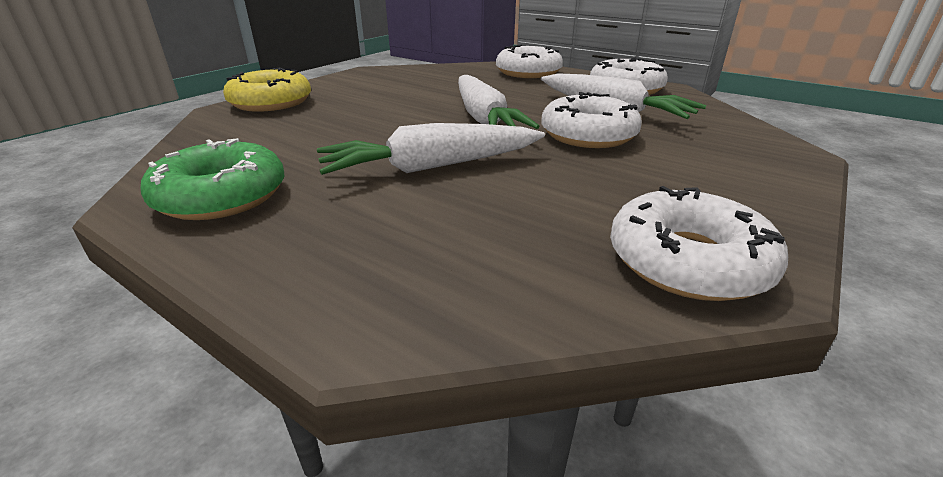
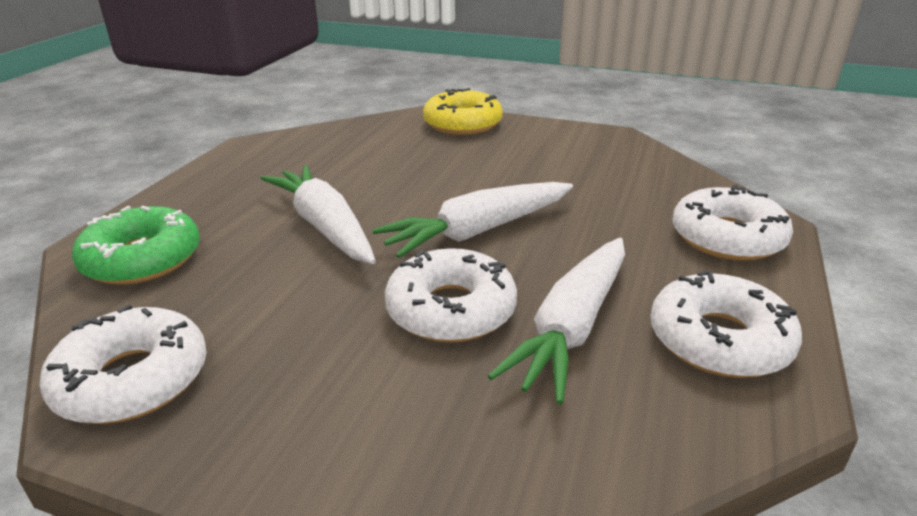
camera: 75 degrees right, 0 degrees up
(221, 196) = (260, 163): green donut -> green donut (142, 259)

